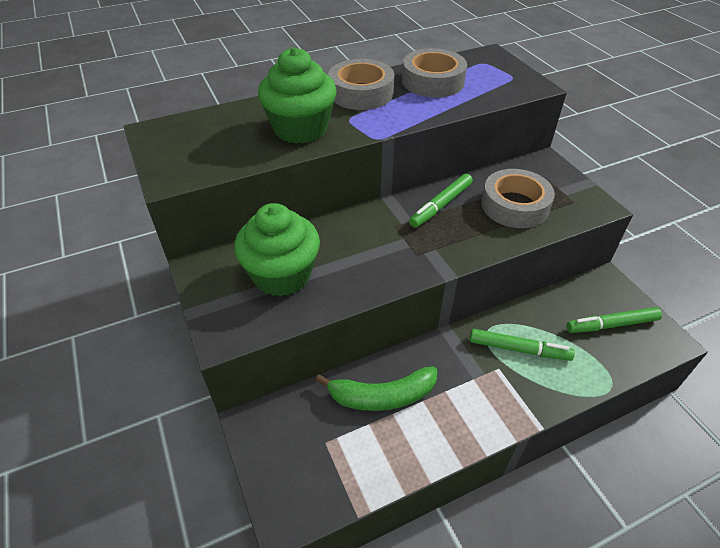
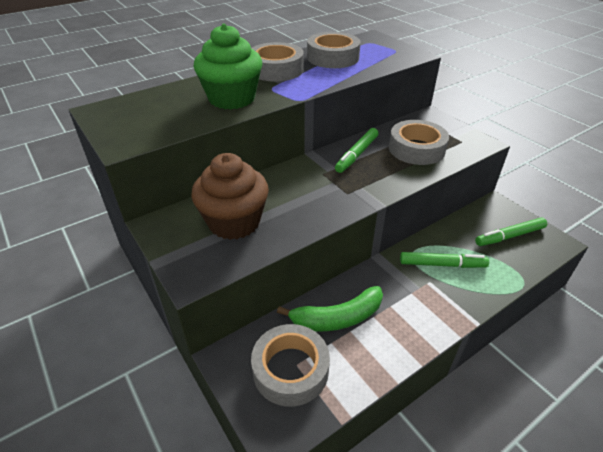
camera: 10 degrees left, 5 degrees down
(282, 275) = (234, 222): green cupcake -> brown cupcake
(318, 447) = (290, 369): none -> grey tape

